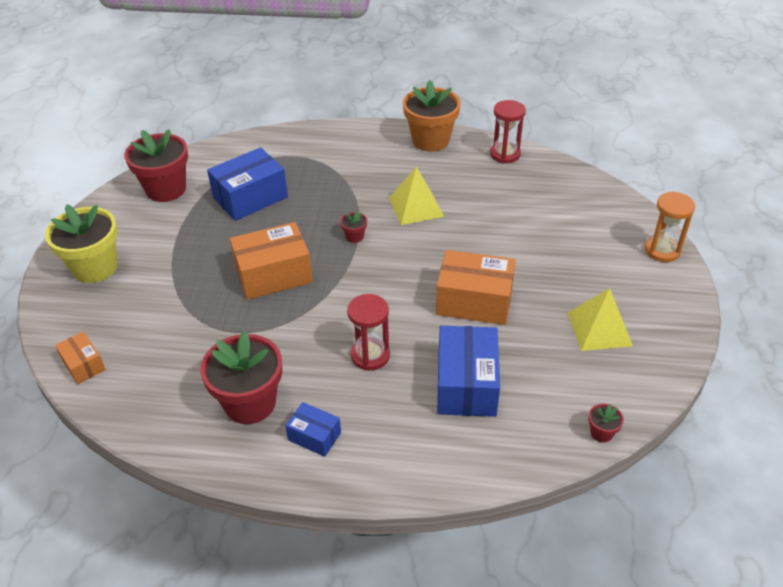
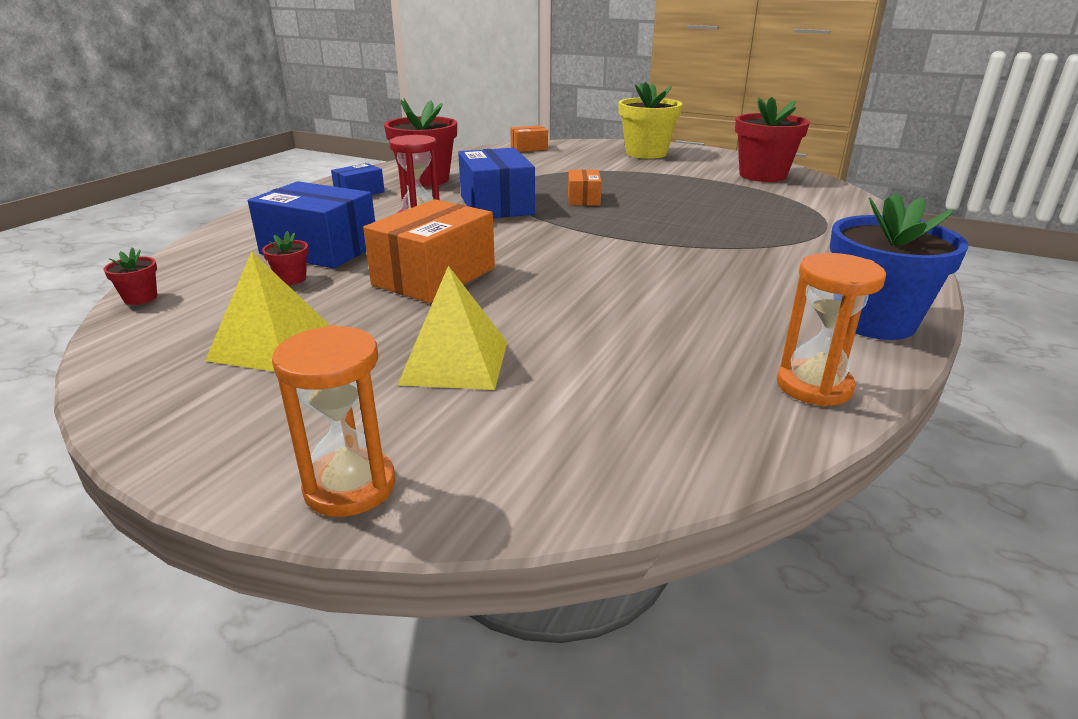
camera: 110 degrees right, 15 degrees down
(250, 197) = (732, 202): blue box -> blue box (496, 205)
(273, 274) = (583, 199): orange box -> orange box, size x0.54
(354, 237) = (622, 236): red flower pot -> red flower pot (291, 279)
(416, 207) = (667, 277): yellow pyramid -> yellow pyramid (455, 362)
(430, 140) = (873, 321): orange flower pot -> blue flower pot
(505, 154) = (814, 386): red hourglass -> orange hourglass

